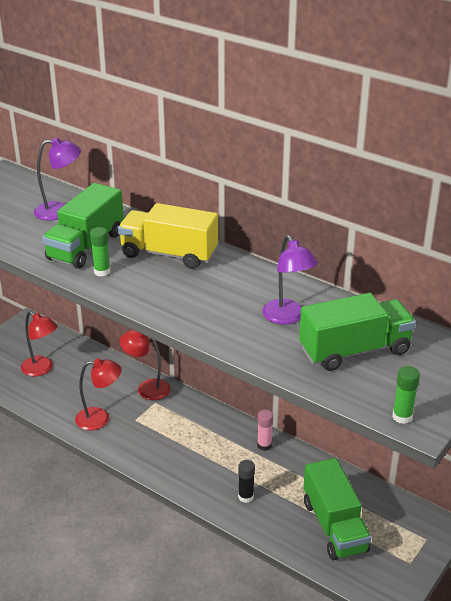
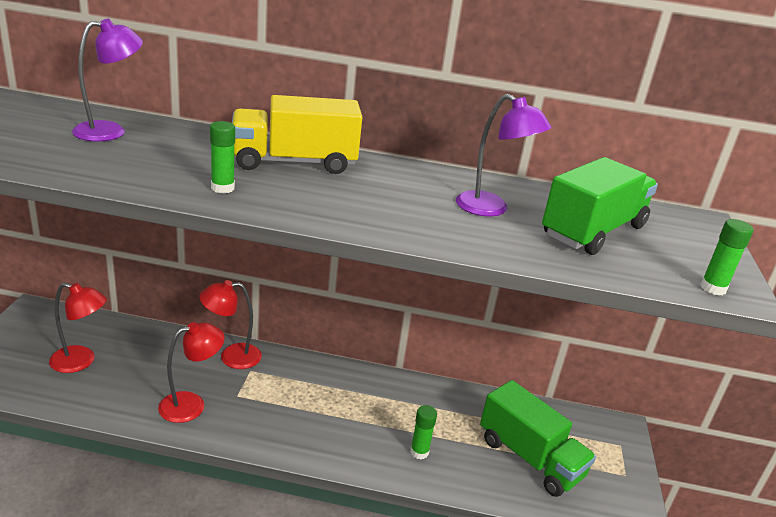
camera: 30 degrees left, 5 degrees down
(86, 246) = (177, 163): green truck -> none
(246, 497) = (419, 452): black glue stick -> green glue stick
(264, 445) = (402, 389): pink glue stick -> none

